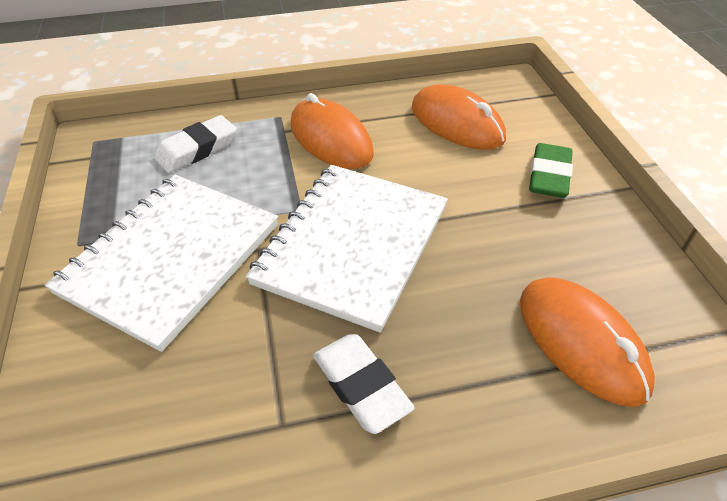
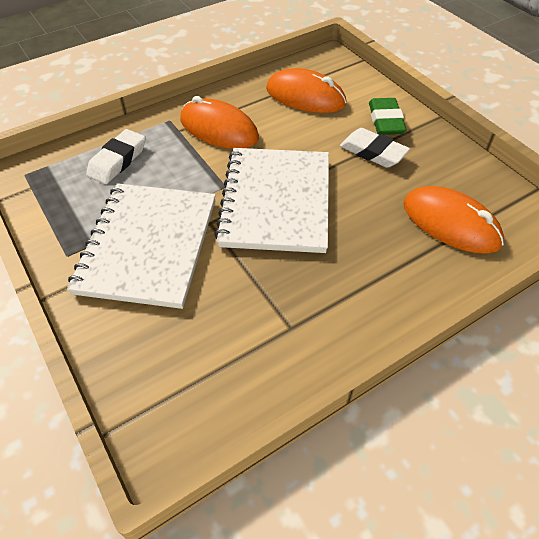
camera: 20 degrees left, 5 degrees up
(361, 386) = (329, 289): white eraser -> white eraser (373, 152)

